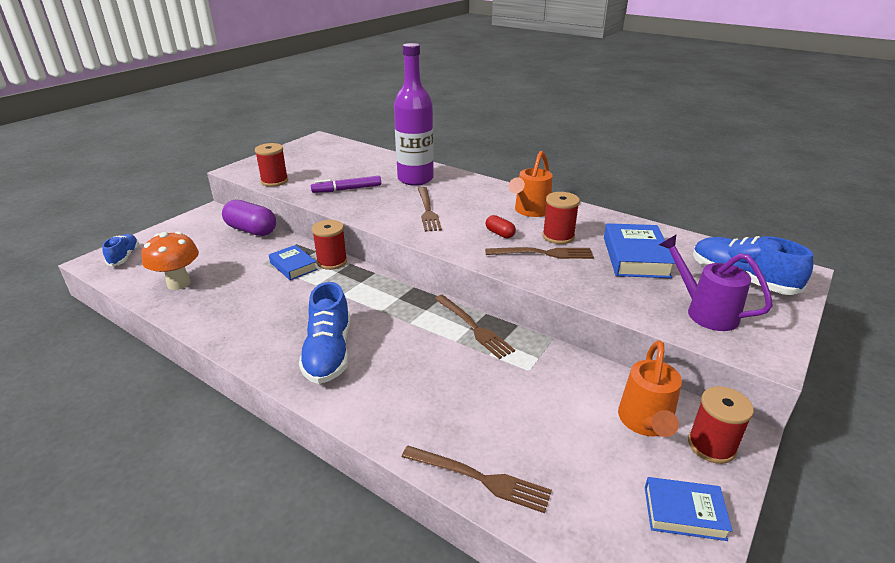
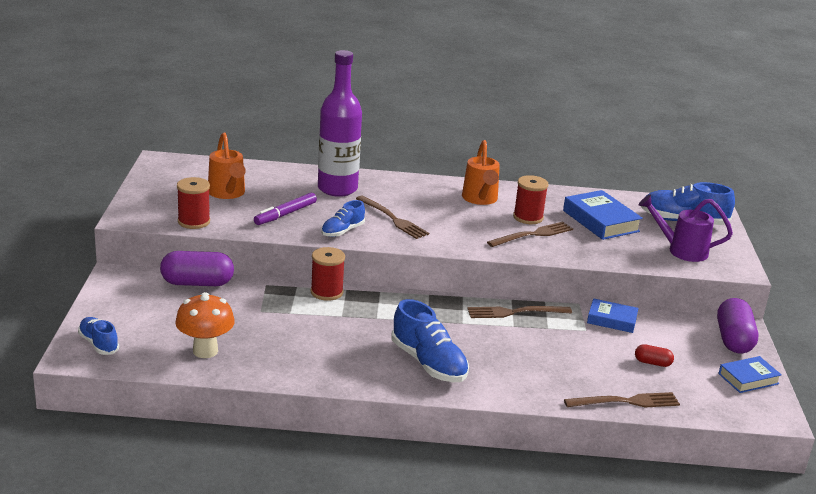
camera: 35 degrees left, 5 degrees down
(293, 266) = (295, 306): blue book -> blue book (612, 320)
(371, 211) = (342, 231): none -> blue shoe
(474, 327) = (515, 312): brown fork -> brown fork turned 150 degrees clockwise
(500, 234) = (480, 226): red capsule -> red capsule (652, 363)
(645, 423) = (688, 339): orange watering can -> orange watering can (227, 193)
(711, 445) = (733, 339): red spool -> purple capsule

